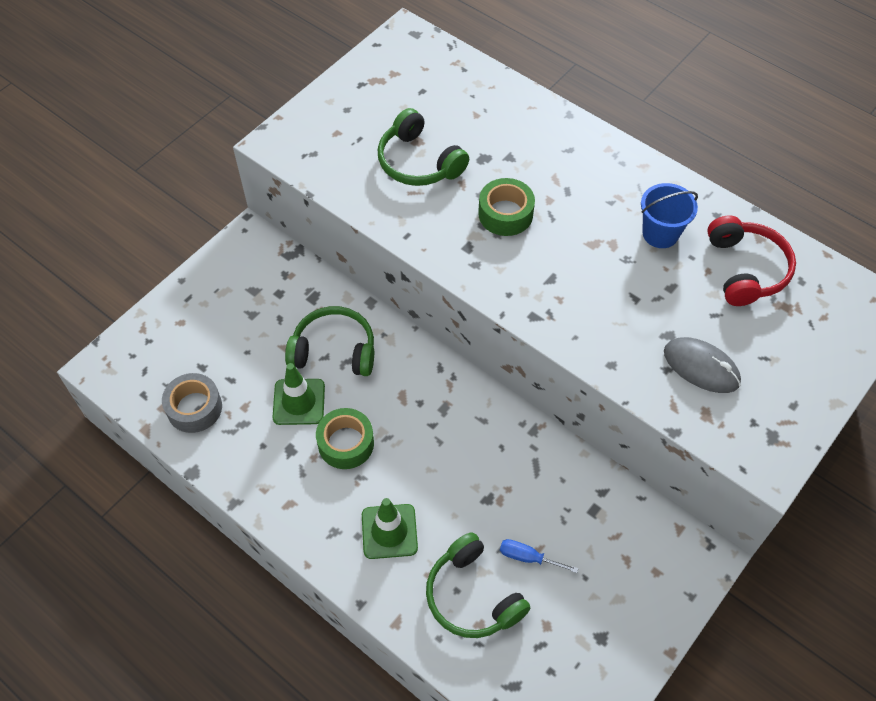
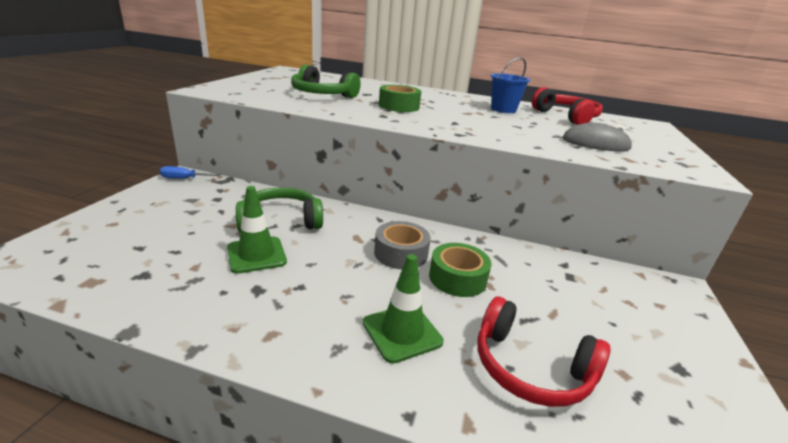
camera: 25 degrees left, 30 degrees down
(194, 408) = (130, 277): grey tape -> grey tape (401, 253)
(346, 443) = (318, 274): green tape -> green tape (457, 278)
(473, 596) = (530, 367): green headphones -> red headphones
(528, 557) = (552, 320): blue screwdriver -> blue screwdriver (184, 178)

